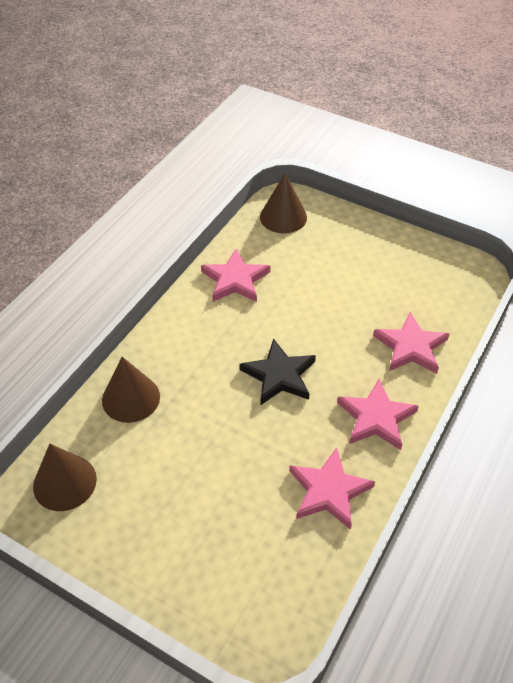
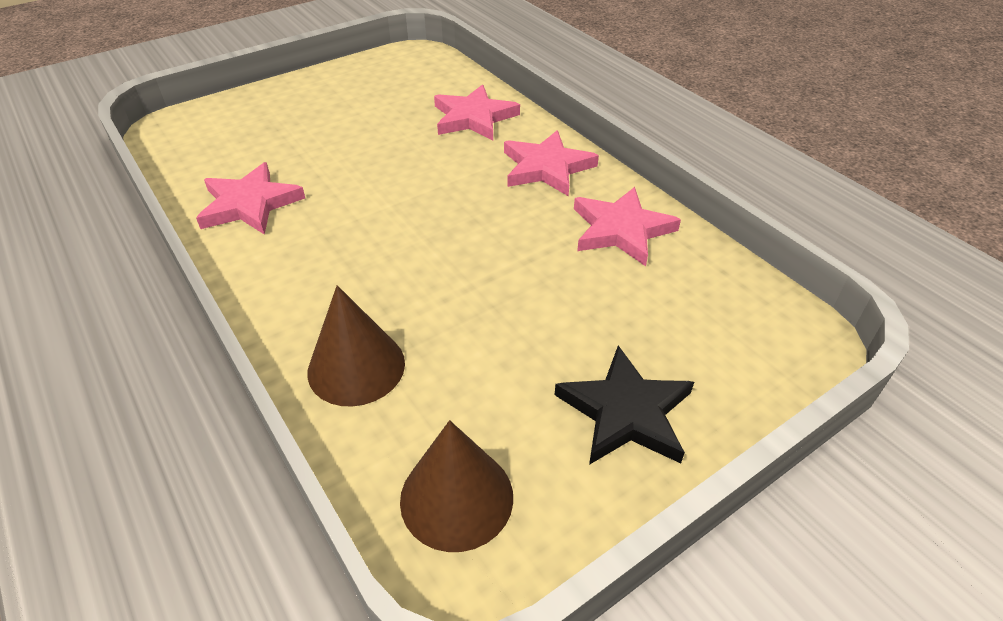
camera: 65 degrees left, 5 degrees down
(279, 375) = (435, 216): black star -> black star (625, 412)
(283, 217) = (194, 136): brown cone -> none

